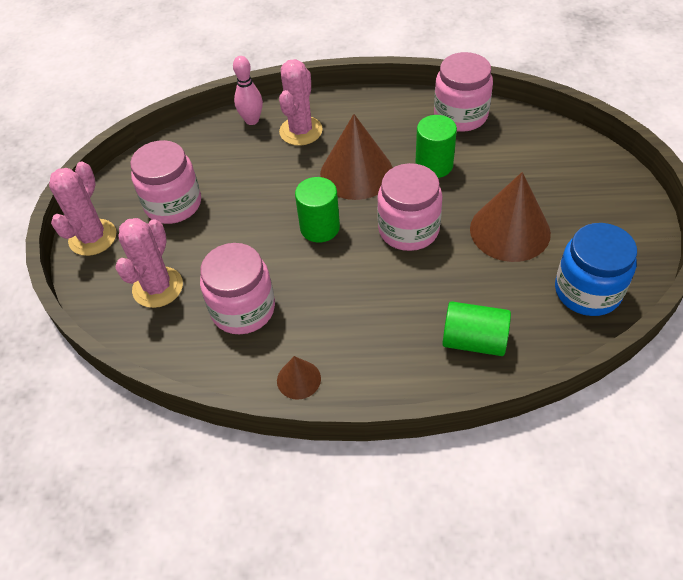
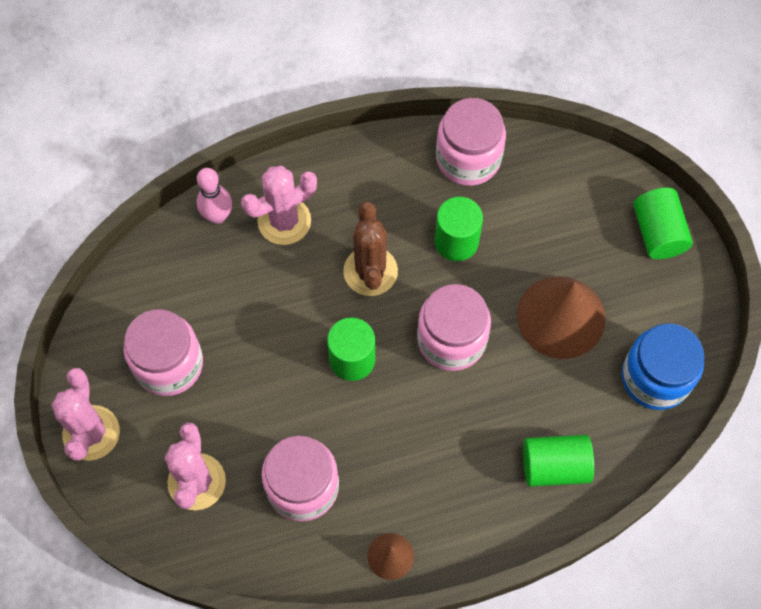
camera: 20 degrees left, 15 degrees up
(301, 131) = (284, 221): pink cactus -> pink cactus turned 60 degrees clockwise
(356, 173) = (370, 271): brown cone -> brown cactus
(612, 187) = (658, 233): none -> green cylinder

